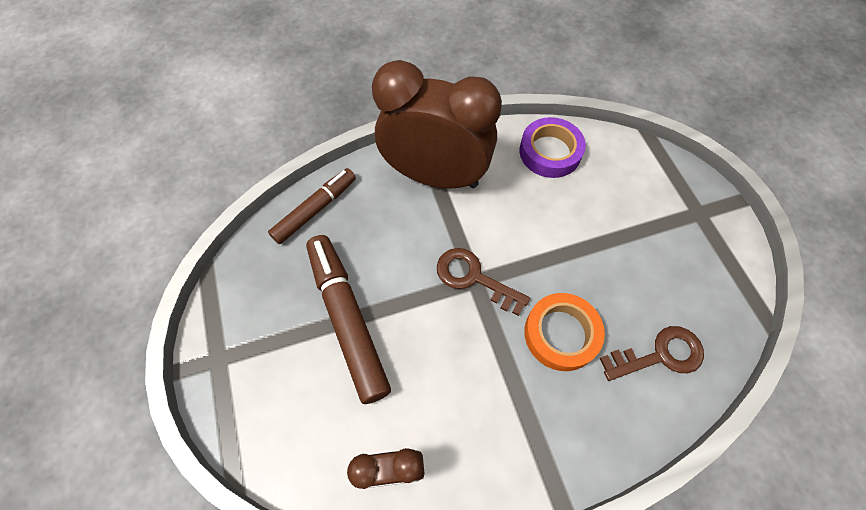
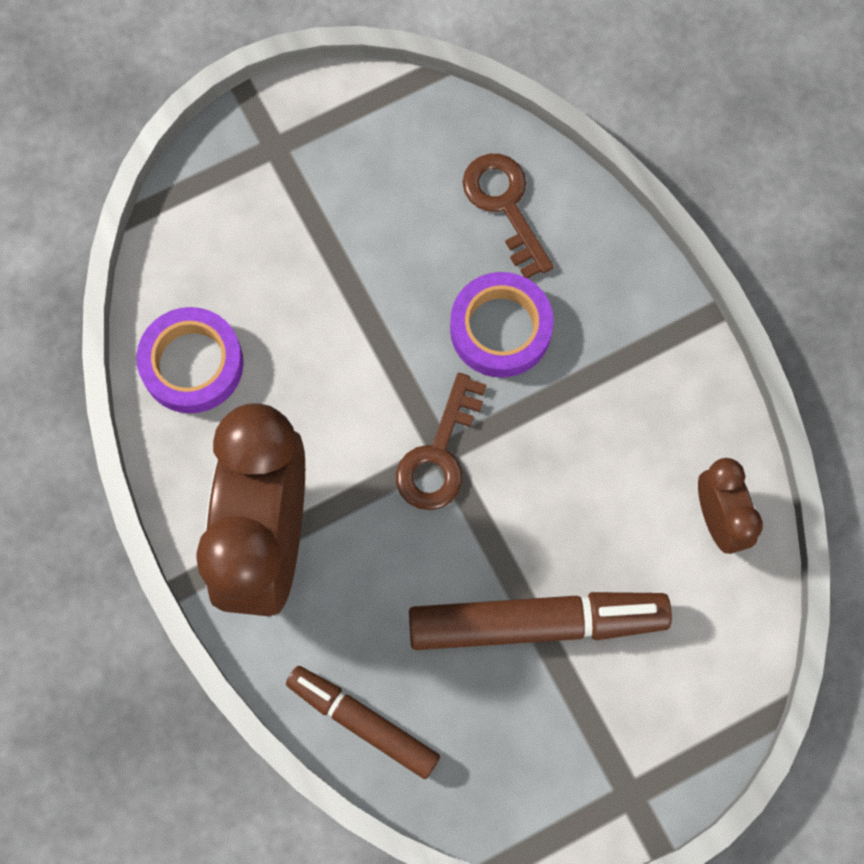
camera: 100 degrees left, 10 degrees up
(347, 319) = (537, 623): brown marker -> brown marker turned 150 degrees counterclockwise
(561, 334) = (500, 329): orange tape -> purple tape

